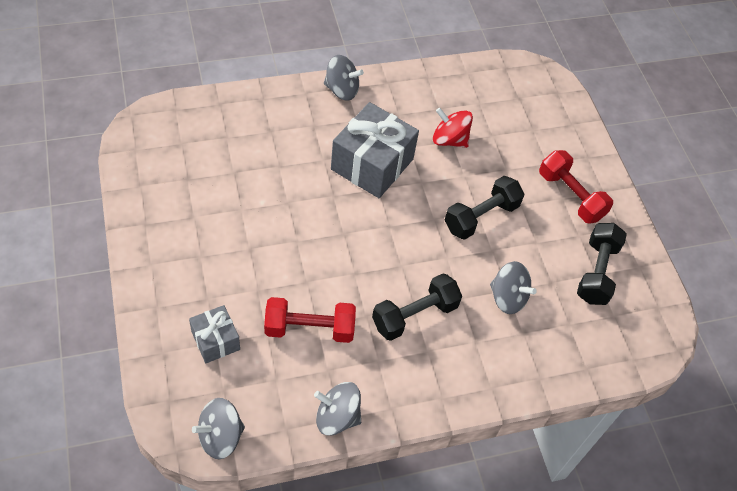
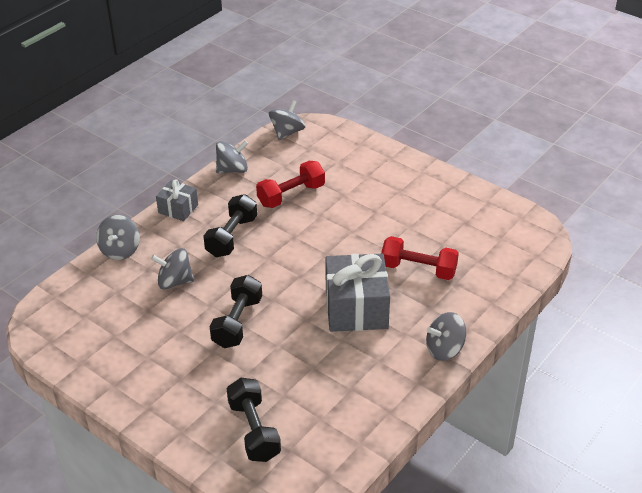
camera: 150 degrees right, 15 degrees down
(215, 340) = (338, 162): grey gift -> grey gift (178, 209)
(449, 140) = (316, 366): red spinning top -> none
(538, 377) = (120, 250): none -> grey spinning top
(570, 196) = (174, 384): red dumbbell -> red dumbbell (418, 269)
(596, 272) = (116, 337): black dumbbell -> black dumbbell (254, 430)

